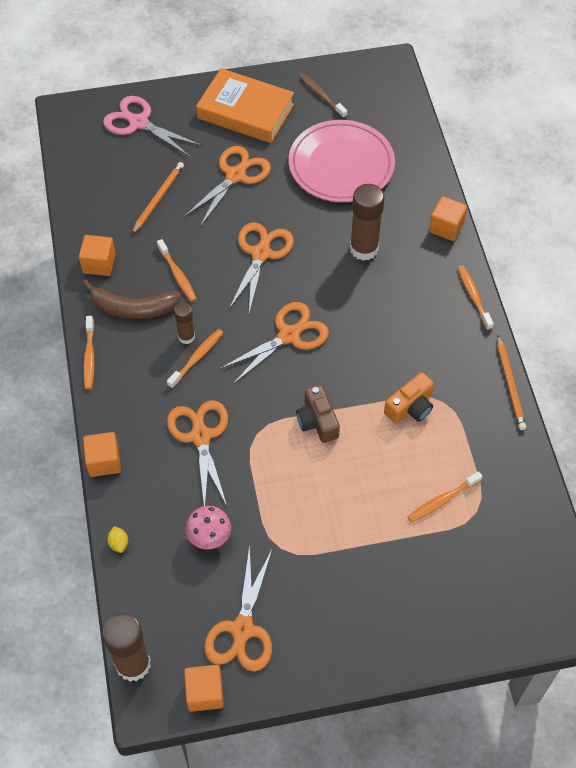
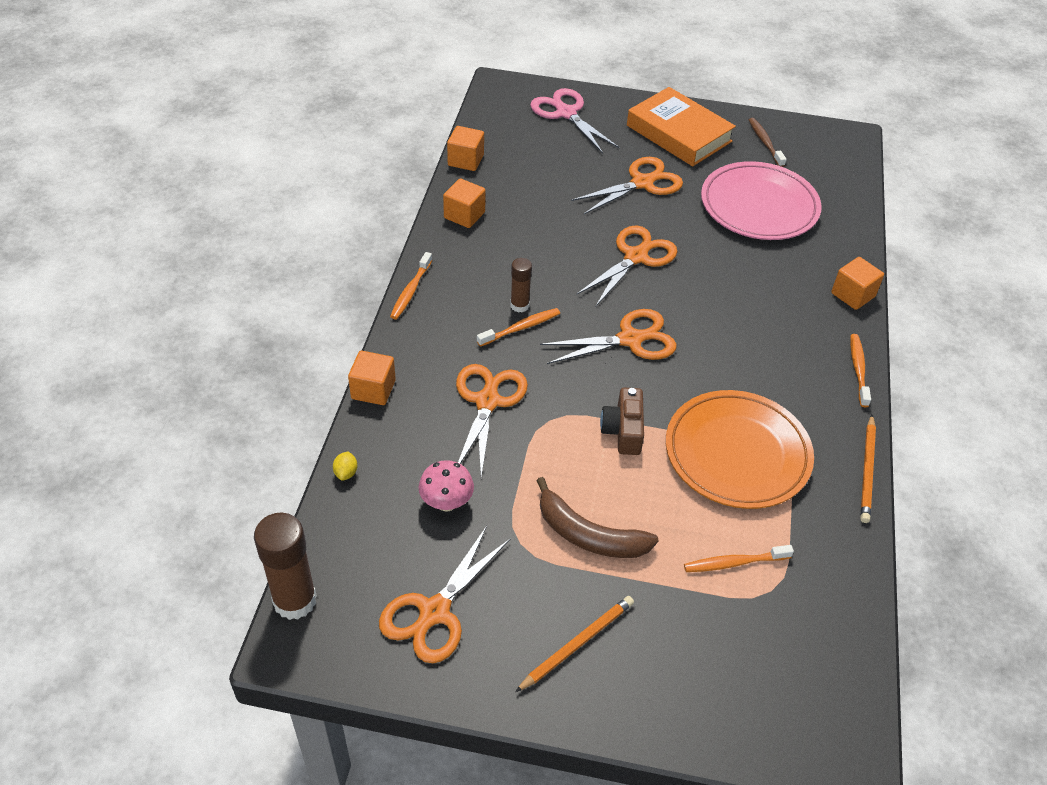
camera: 20 degrees right, 10 degrees down
(132, 308) = (477, 263): brown banana -> brown banana (588, 535)
(158, 198) = (553, 179): orange pencil -> orange pencil (577, 644)
(177, 274) = (539, 248): orange toothbrush -> none
(205, 693) = (357, 663): orange cube -> orange cube (465, 160)
(364, 249) = (750, 286): brown glue stick -> none
(410, 407) = (737, 453): orange camera -> orange plate

